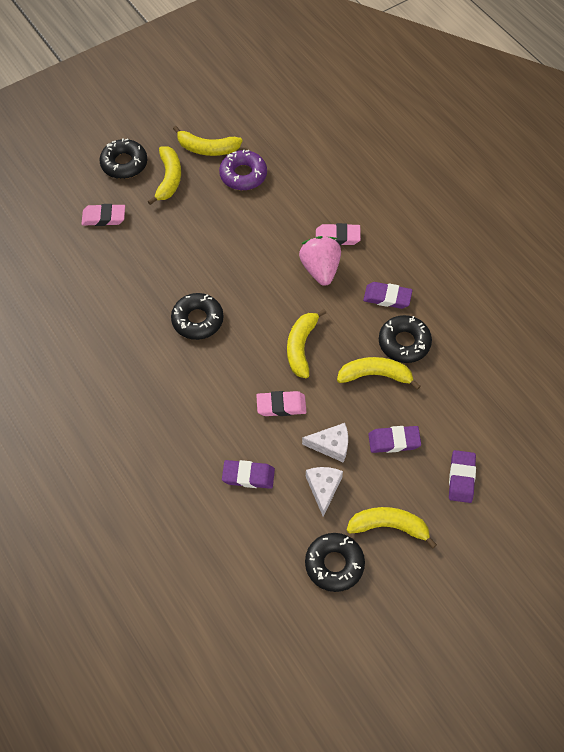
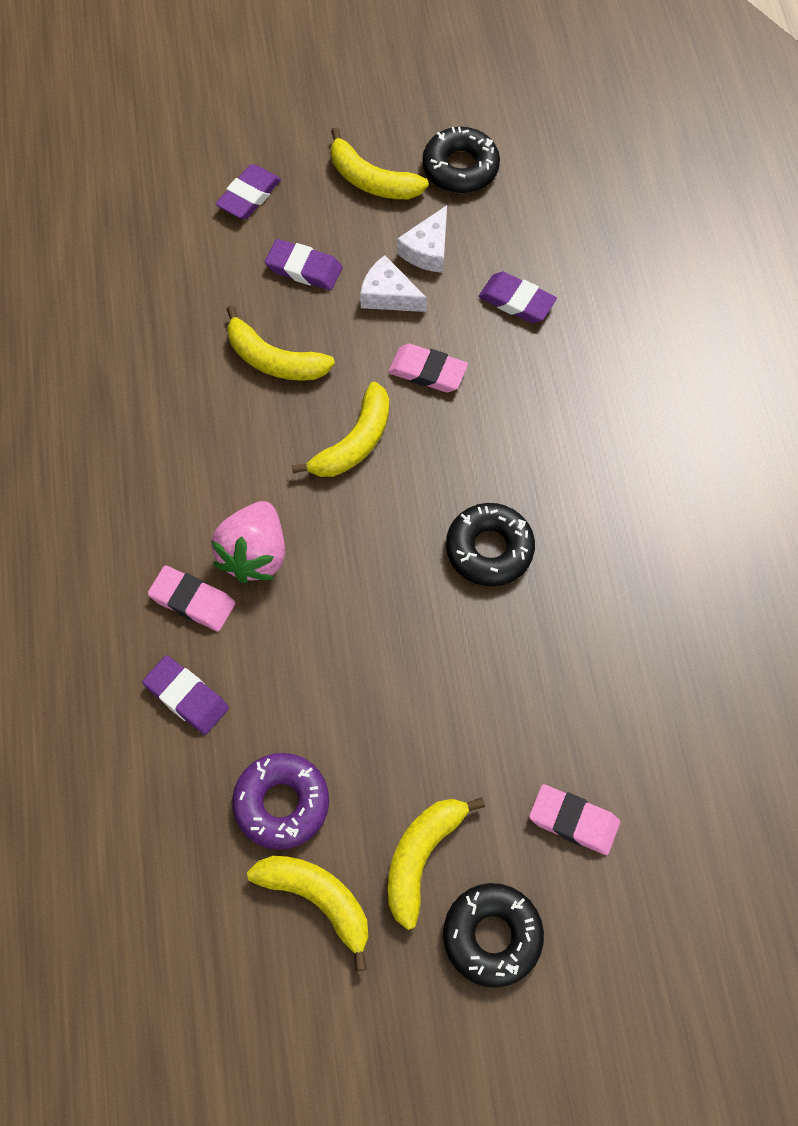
camera: 155 degrees left, 5 degrees up
(387, 297) = (182, 465): purple eraser -> purple eraser (186, 697)
(404, 343) = (204, 387): black donut -> none

